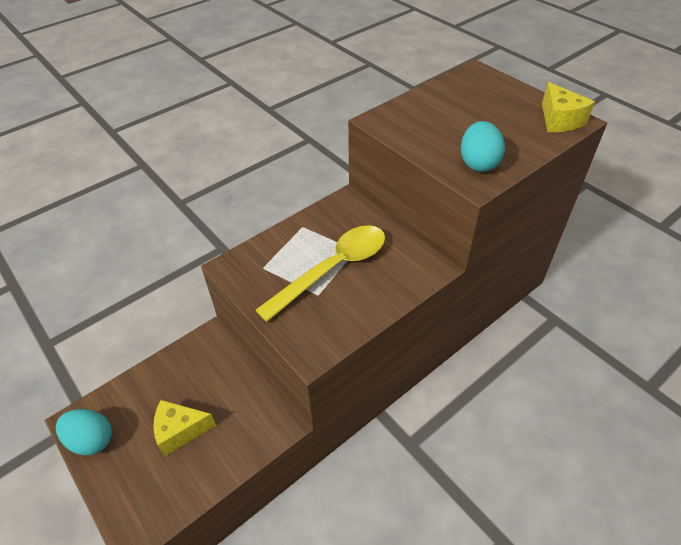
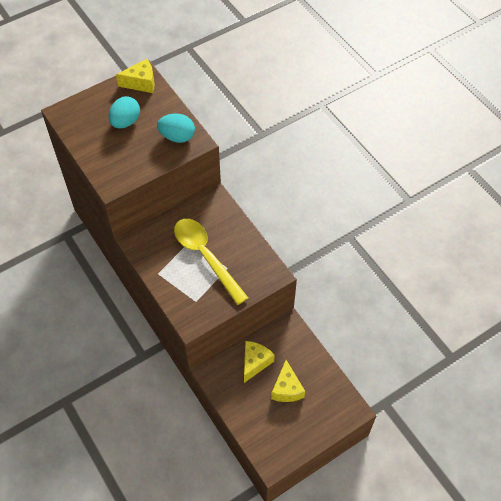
camera: 85 degrees left, 10 degrees up
(91, 440) = (288, 448): turquoise egg -> turquoise egg (125, 122)
(222, 386) = (255, 362): none -> yellow cheese

